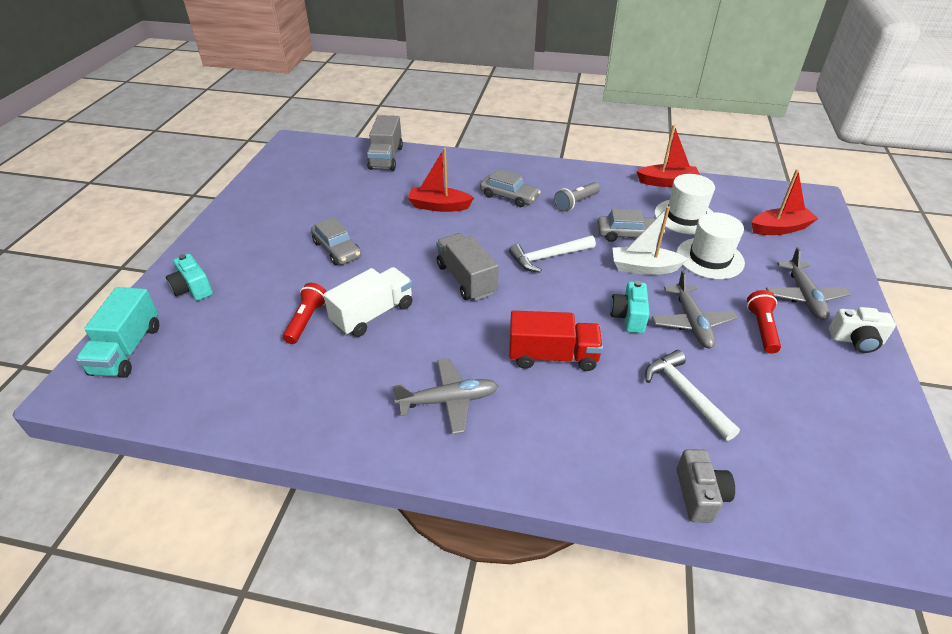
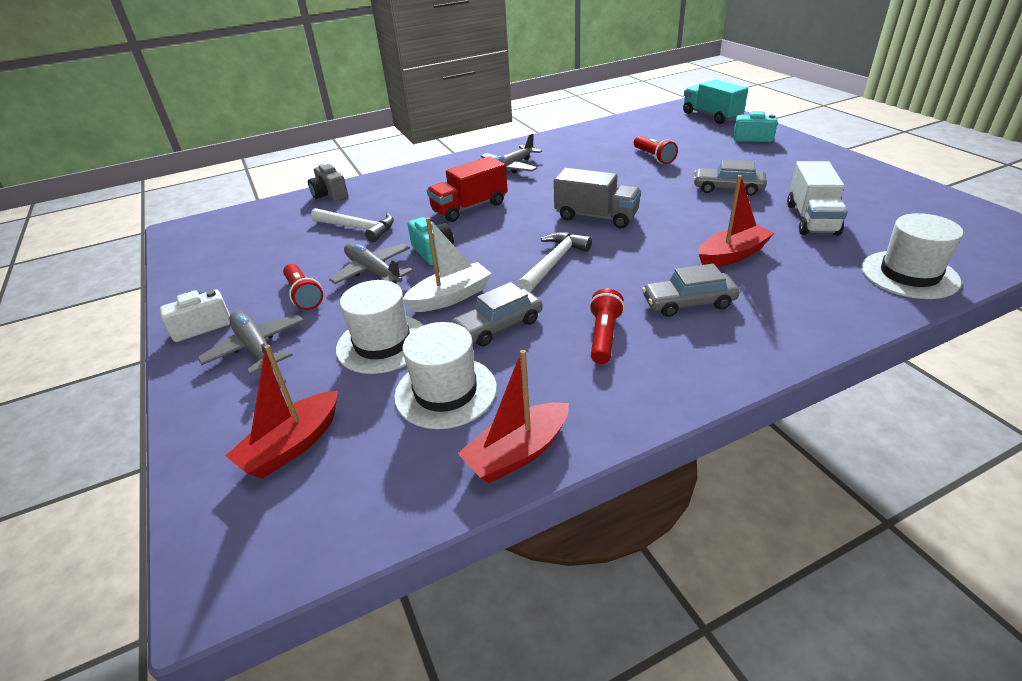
camera: 145 degrees right, 5 degrees down
(373, 314) = (621, 175): white truck -> white truck (811, 219)
(386, 158) = (909, 274): grey truck -> white hat
(576, 203) = (603, 336): grey flashlight -> red flashlight

